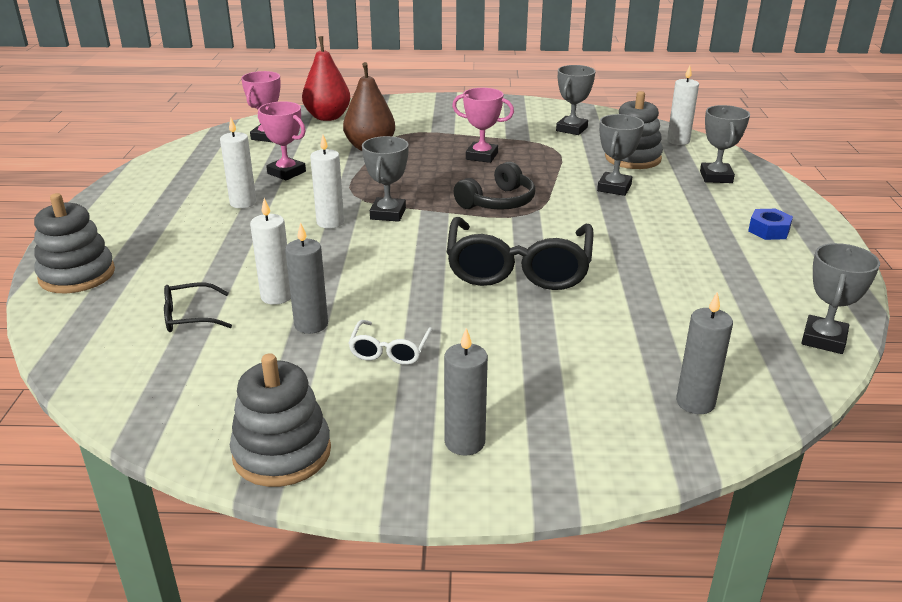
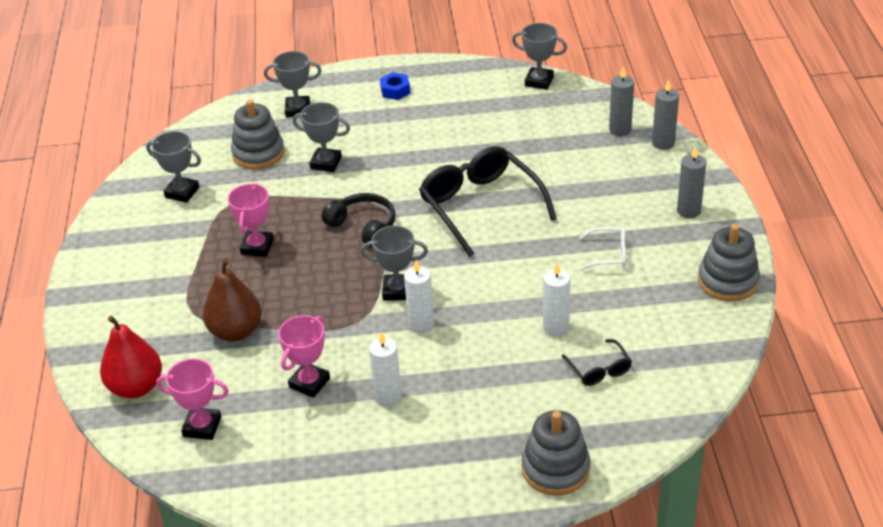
camera: 95 degrees left, 10 degrees up
(311, 325) = (589, 299): grey candle -> grey candle (663, 143)
(518, 268) = (480, 206): black glasses -> black glasses turned 120 degrees counterclockwise
(678, 141) = (214, 127): white candle -> none

